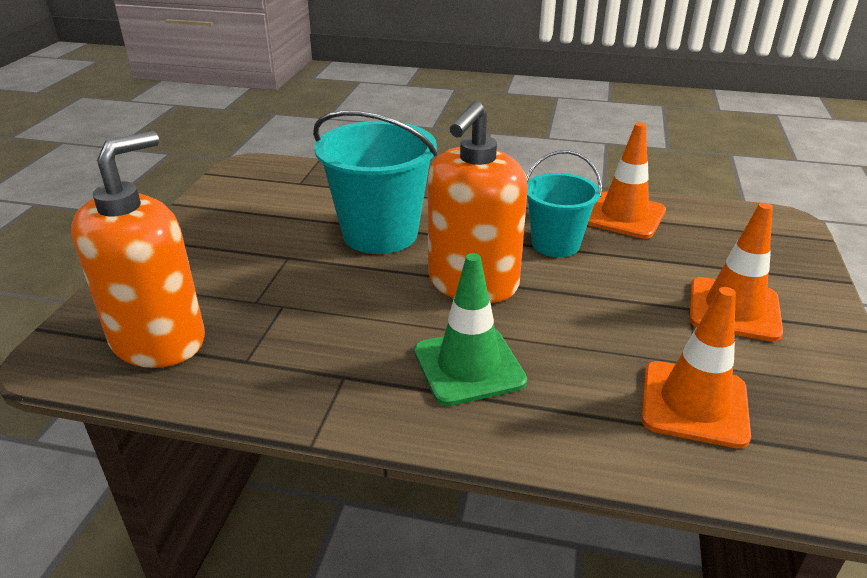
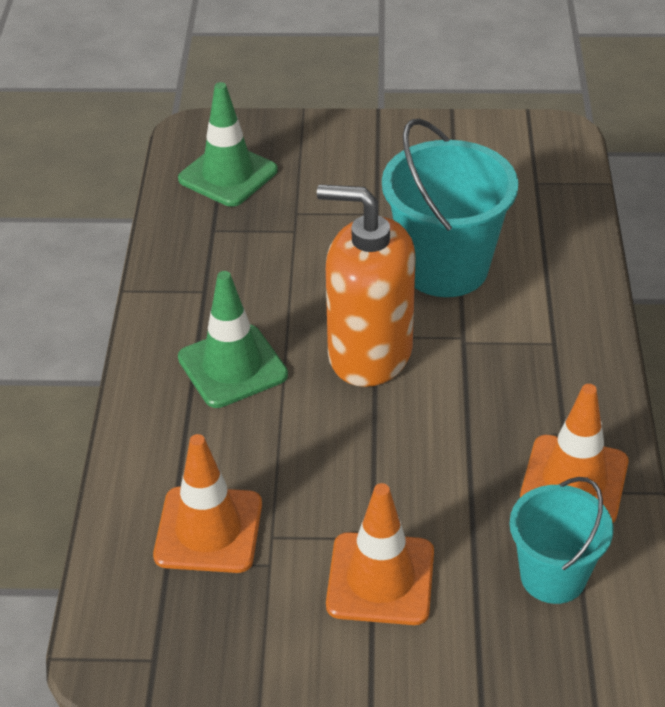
camera: 80 degrees right, 10 degrees up
(158, 340) = (228, 175): orange soap dispenser -> green traffic cone
(555, 244) = (474, 415): turquoise bucket -> turquoise bucket (553, 576)

